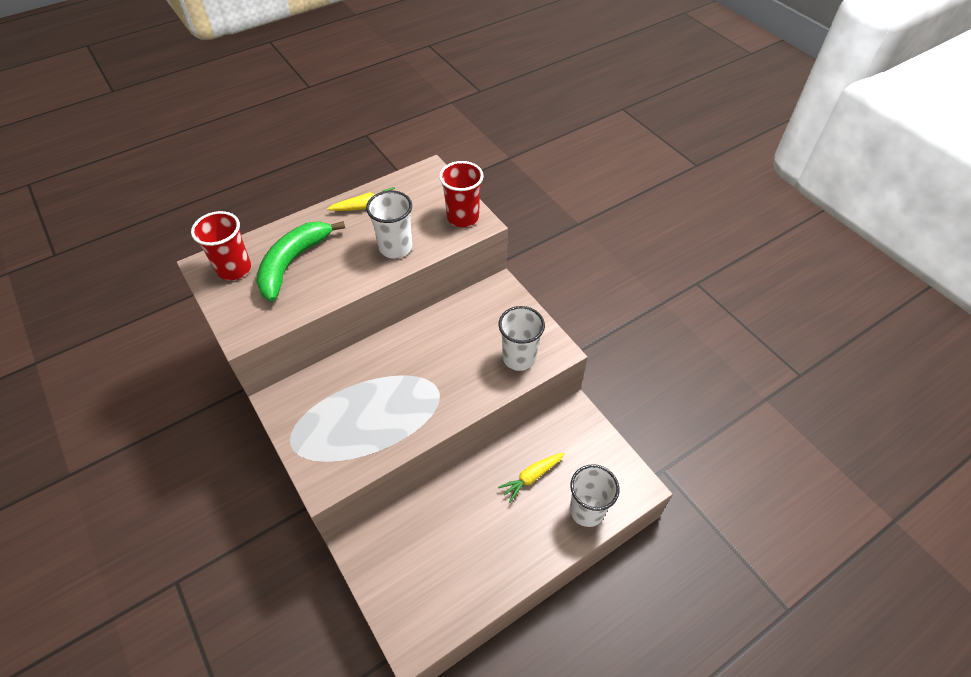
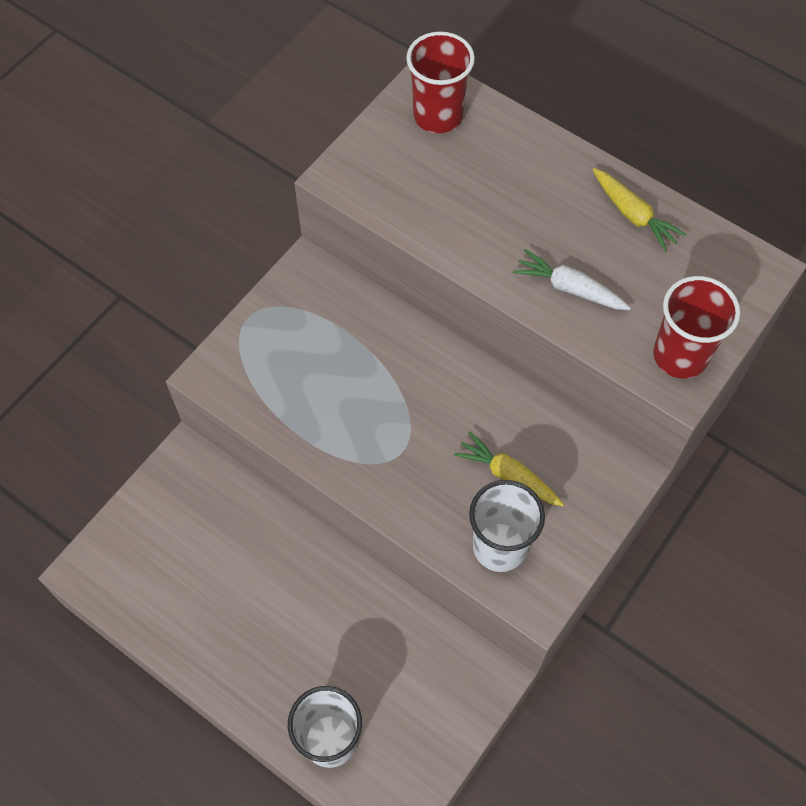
camera: 70 degrees right, 10 degrees up
(293, 263) = (479, 176): green banana -> none
(395, 247) = (569, 288): white cup -> white carrot
(532, 477) = (355, 645): yellow carrot -> yellow carrot (508, 475)

